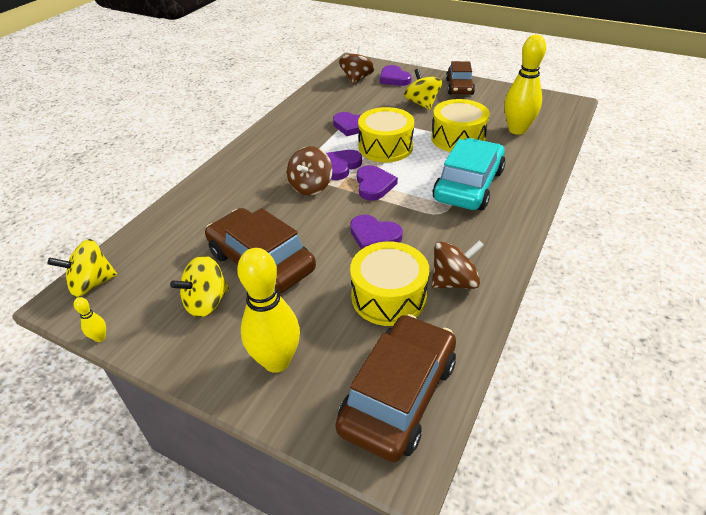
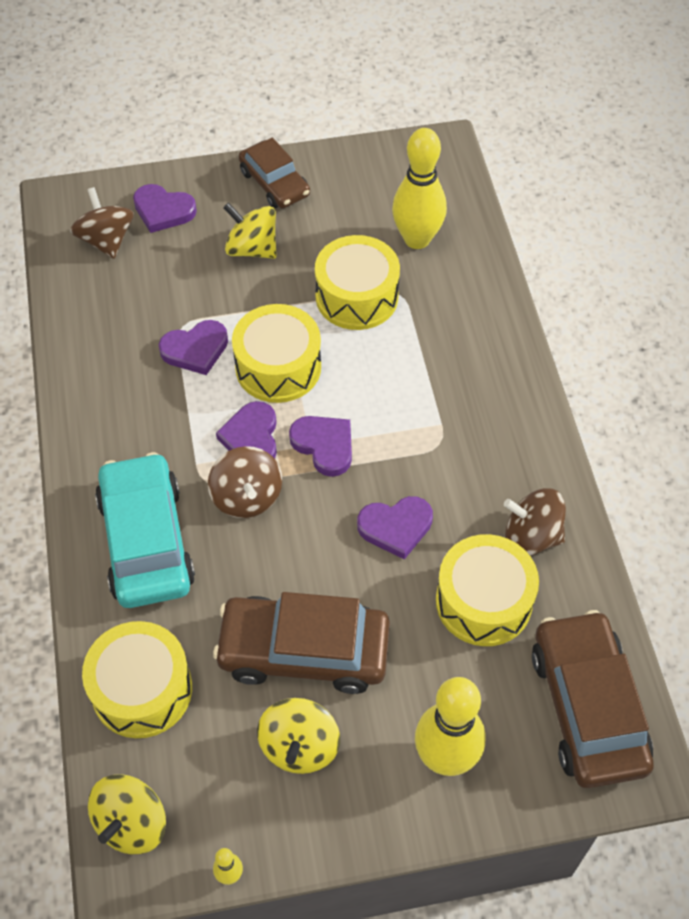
camera: 40 degrees left, 15 degrees up
(169, 233) = (142, 689): none -> yellow drum
(454, 281) = (531, 536): brown spinning top -> brown spinning top turned 105 degrees counterclockwise
(468, 185) = (435, 378): turquoise car -> turquoise car (146, 541)

